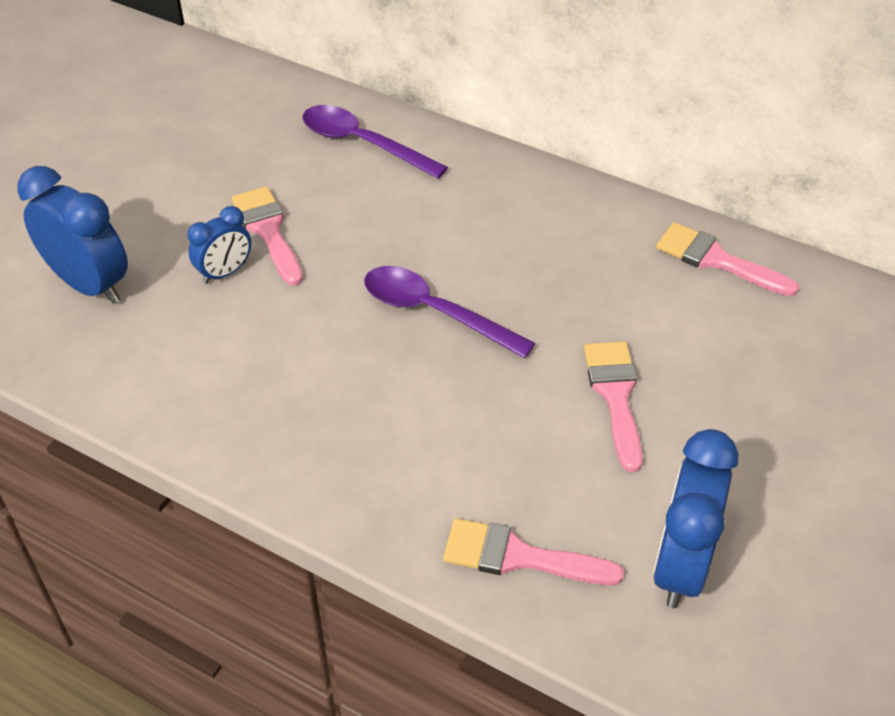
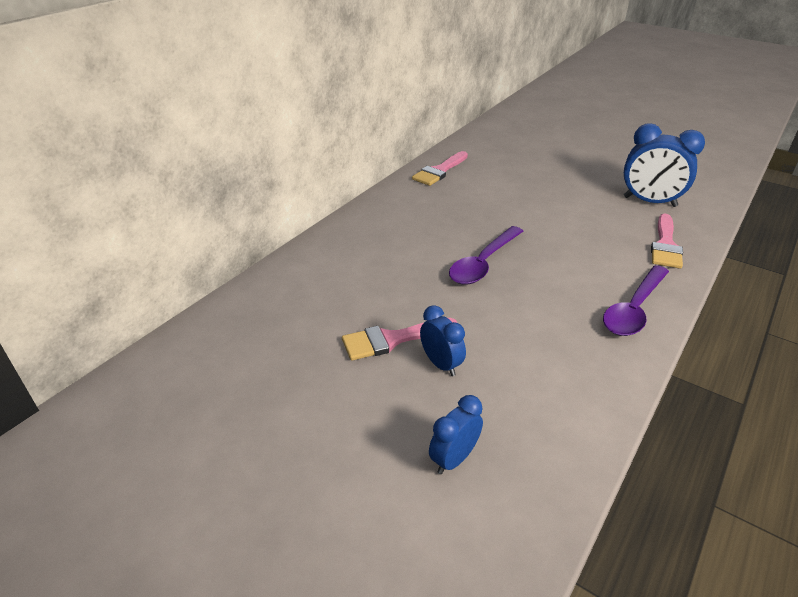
camera: 85 degrees left, 10 degrees down
(90, 285) = (453, 459): blue clock -> blue clock, size x0.57
(362, 143) = (295, 288): purple spoon -> purple spoon (633, 309)
(615, 396) = (544, 208): pink brush -> none

